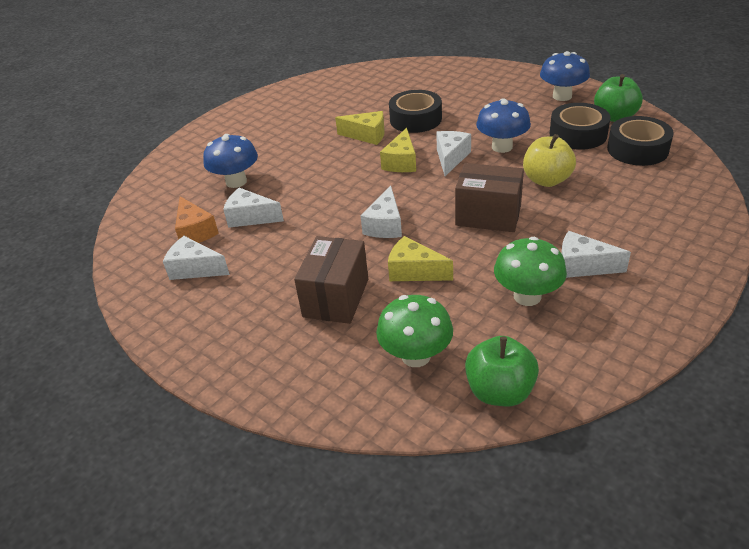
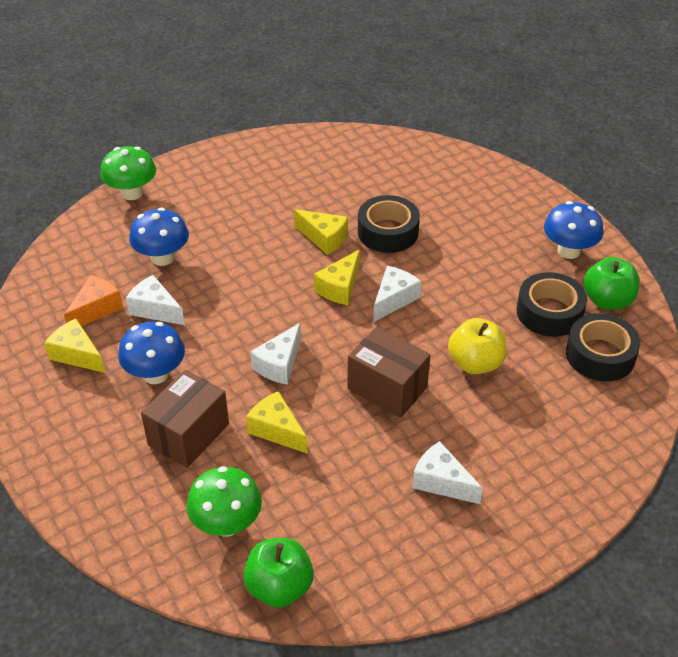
camera: 15 degrees right, 5 degrees up
(195, 231) = (96, 309): orange cheese -> orange cheese turned 135 degrees counterclockwise
(195, 269) = (77, 355): white cheese -> yellow cheese
(502, 147) = (456, 302): blue mushroom -> blue mushroom (155, 374)
(527, 296) = (366, 497): green mushroom -> green mushroom (132, 193)

